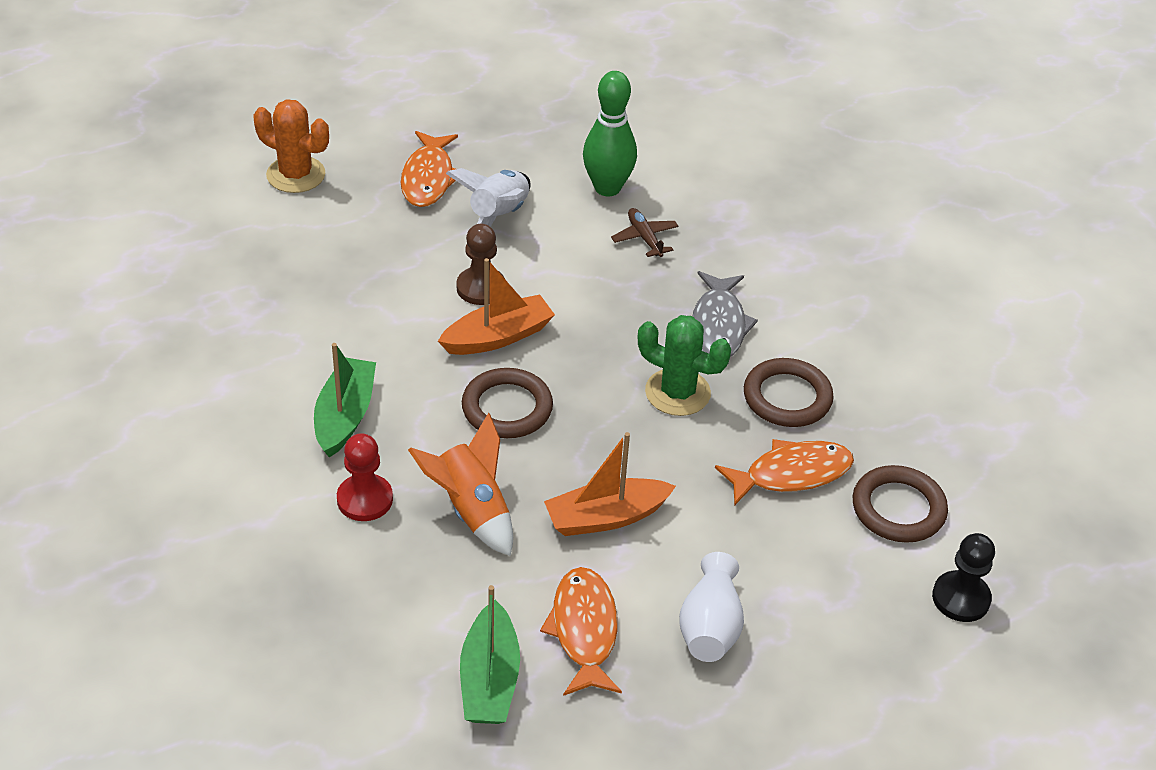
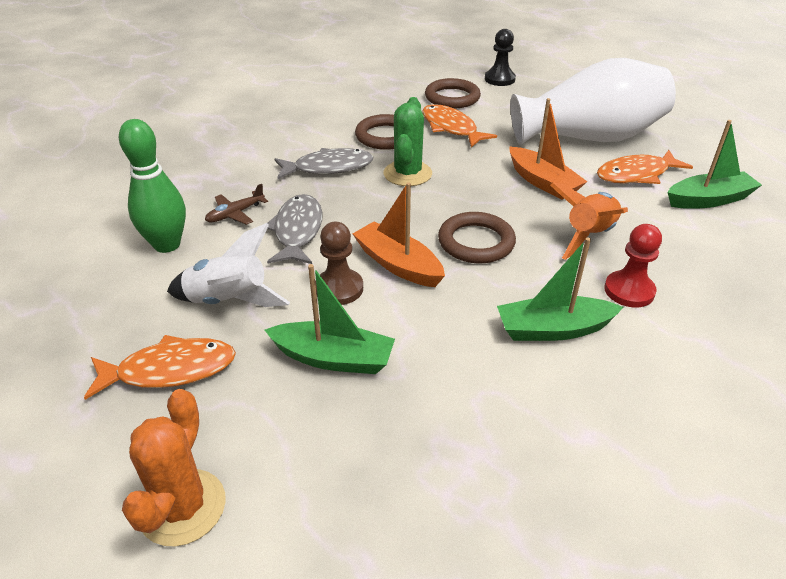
camera: 105 degrees left, 5 degrees down
(391, 266) = (333, 358): none -> green boat
(592, 277) = (297, 231): none -> grey fish
(710, 627) = (589, 137): white vase -> white vase, size x2.04

